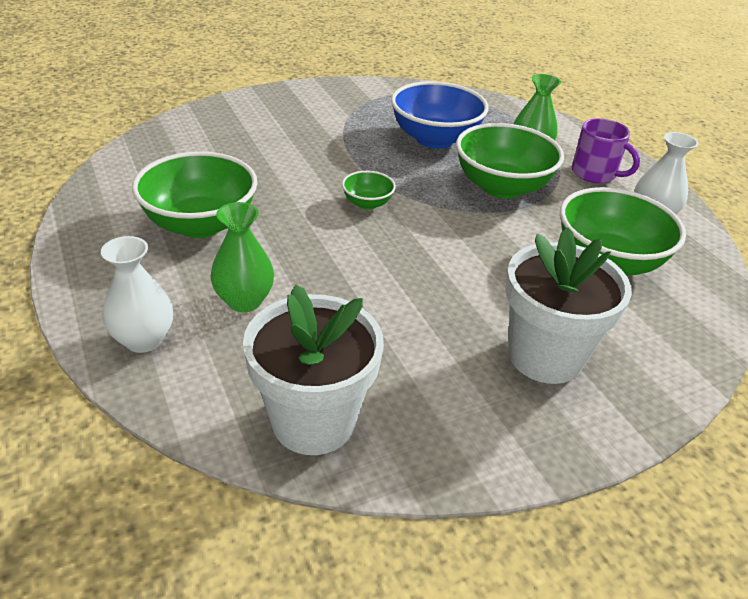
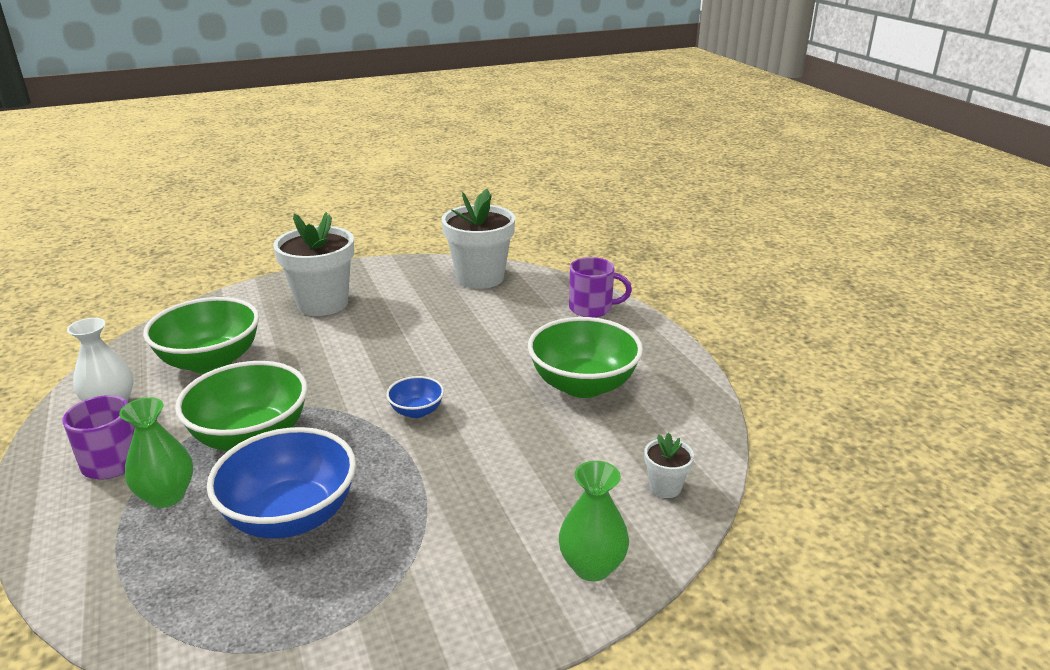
camera: 175 degrees left, 10 degrees down
(144, 340) = (592, 308): white vase -> purple mug
(167, 145) = (665, 487): none -> white flower pot
(244, 301) = (529, 329): green vase -> green vase (592, 567)
(367, 203) = (416, 411): green bowl -> blue bowl

